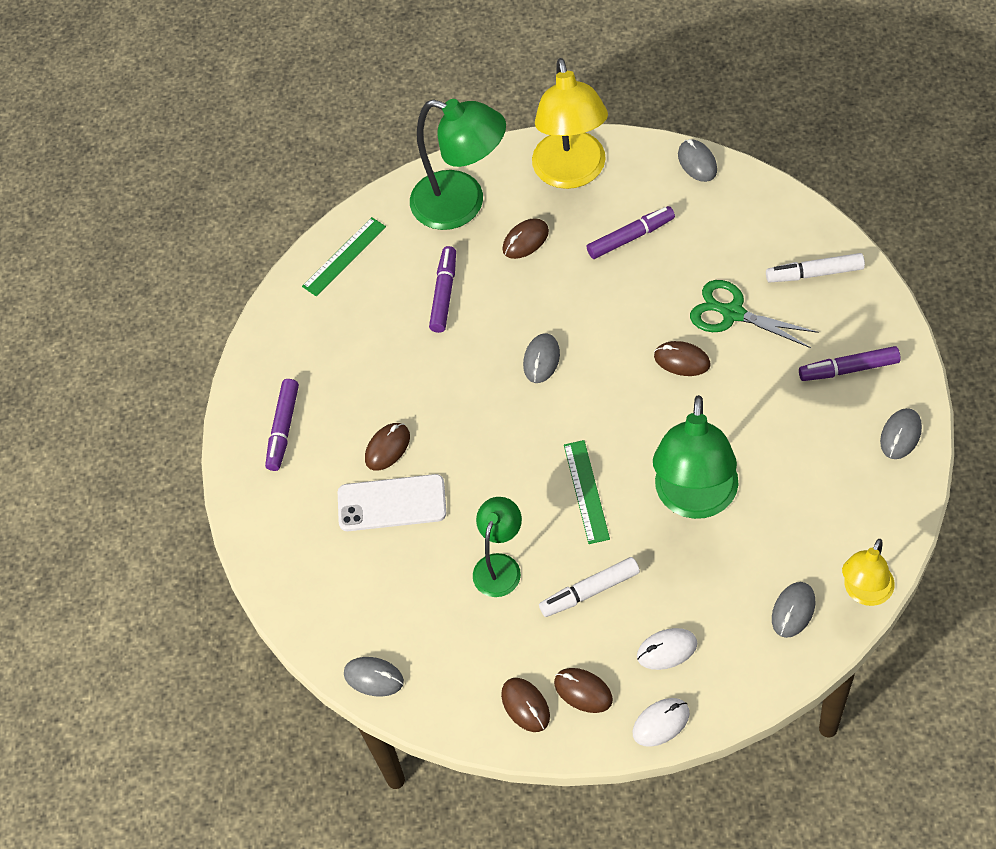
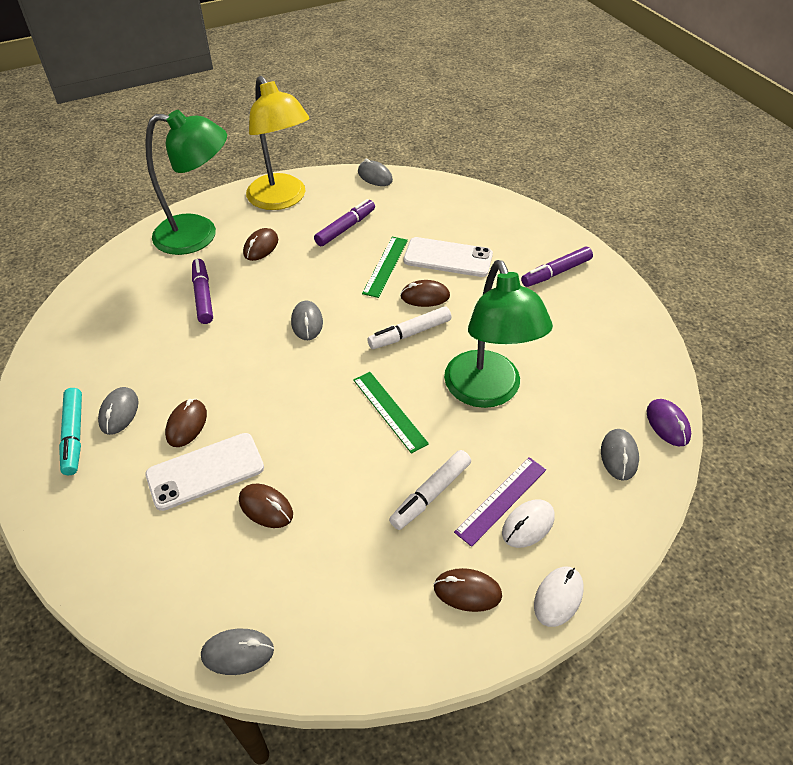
camera: 30 degrees left, 10 degrees down
(283, 428) = (74, 435): purple marker -> turquoise marker
(344, 256) = (103, 289): green ruler -> green ruler (385, 266)
(500, 565) = (334, 496): green lamp -> none
(525, 706) = (415, 627): brown mouse -> brown mouse (266, 507)
(653, 618) = (501, 500): none -> purple ruler
(732, 313) = (448, 258): green scissors -> white phone
(815, 273) = (496, 221): white marker -> white marker (410, 333)
(864, 593) = (667, 424): yellow lamp -> purple mouse
(900, 435) = (621, 305): grey mouse -> grey mouse (119, 412)

